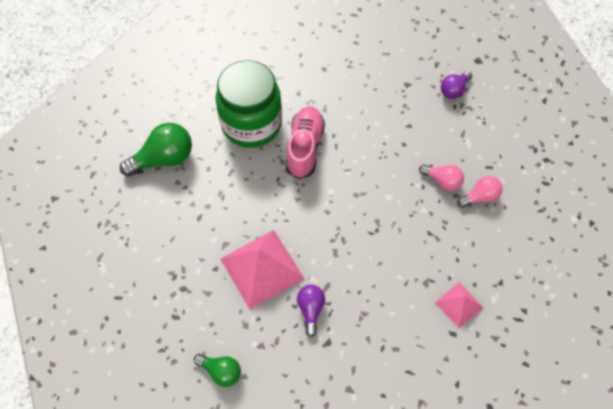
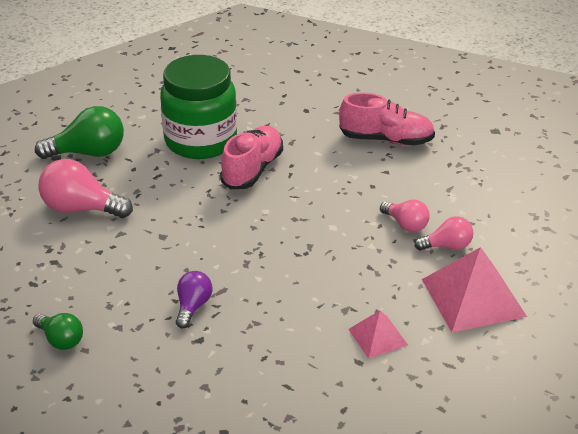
camera: 15 degrees right, 25 degrees down
(182, 224) = (81, 209): none -> pink light bulb
(262, 268) = (152, 261): pink pyramid -> pink pyramid (473, 297)
(398, 89) = (386, 139): none -> pink shoe
(454, 90) = (454, 150): purple light bulb -> none

